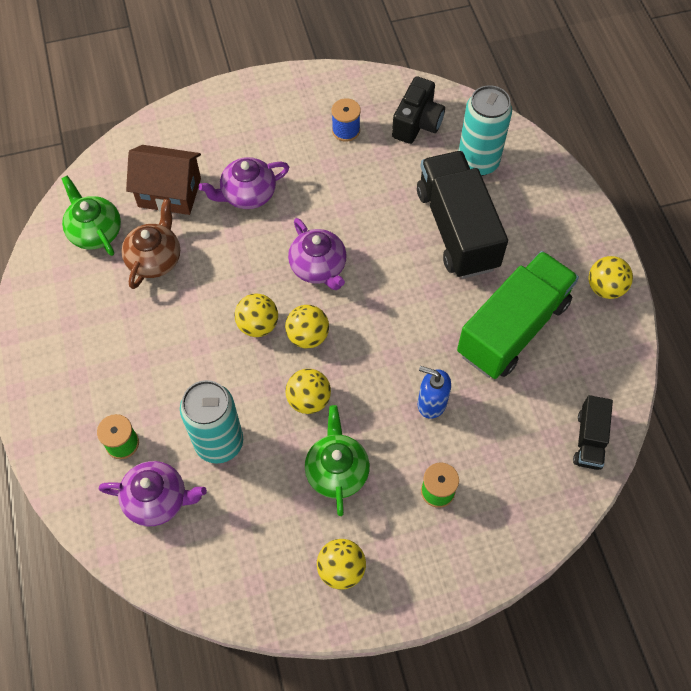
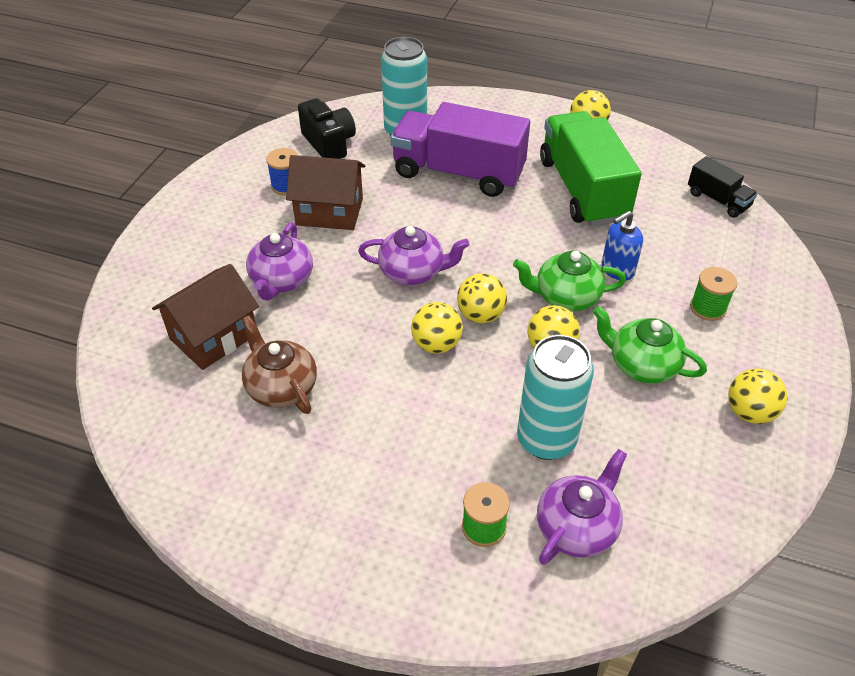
camera: 55 degrees left, 15 degrees down
(95, 231) = (192, 422): green teapot -> green teapot (565, 297)
(340, 175) = (329, 211): none -> brown house
(457, 229) = (458, 173): black truck -> purple truck

